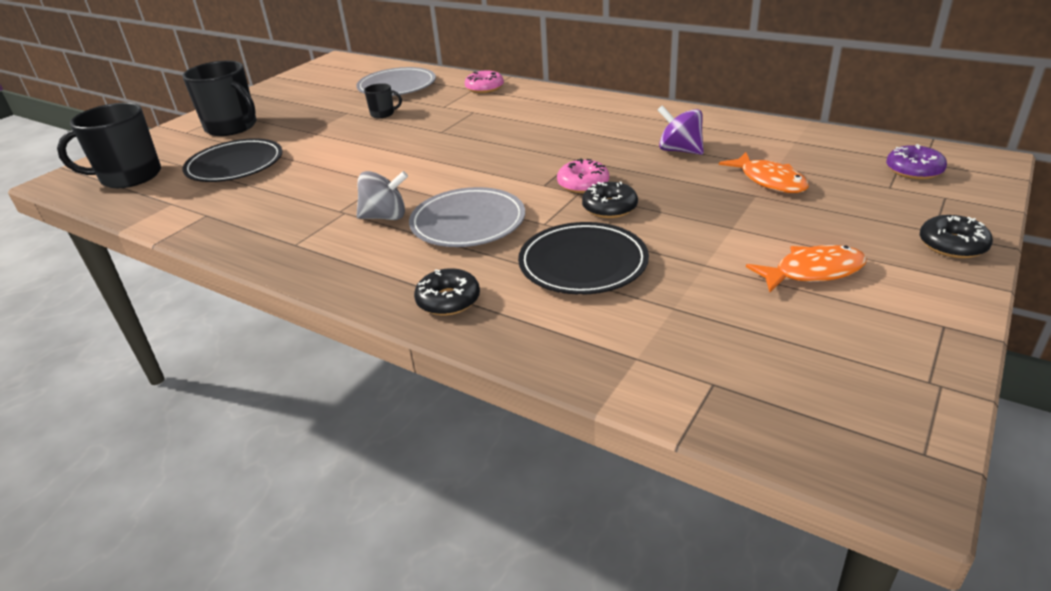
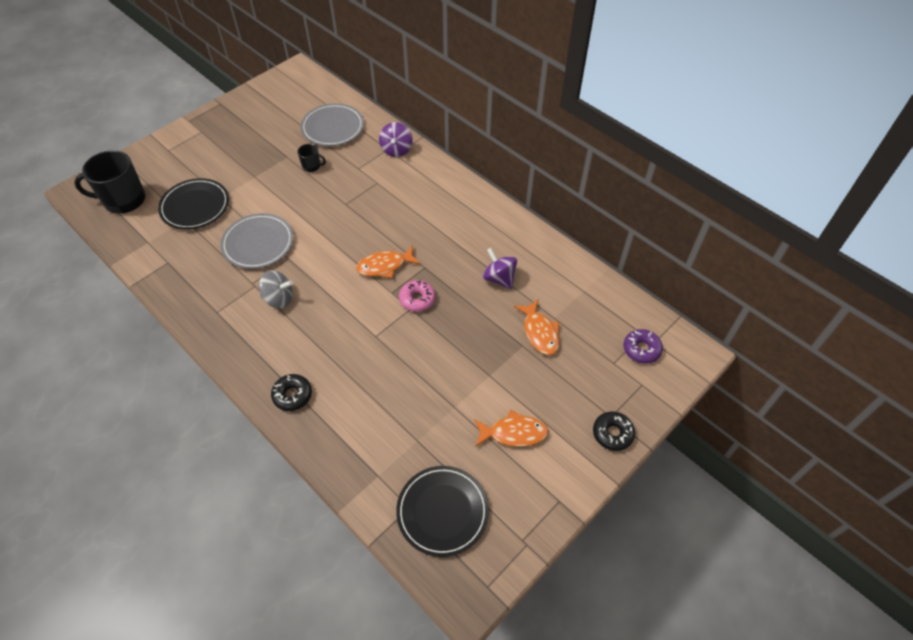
camera: 10 degrees right, 20 degrees up
(232, 127) = (201, 153): black mug -> none
(468, 222) = (328, 321): grey plate -> grey plate (258, 243)
(484, 88) = (396, 150): pink donut -> purple spinning top
(521, 166) = (385, 266): none -> orange fish
(583, 263) = (383, 384): black plate -> black plate (442, 511)
(609, 208) = (423, 331): black donut -> none

